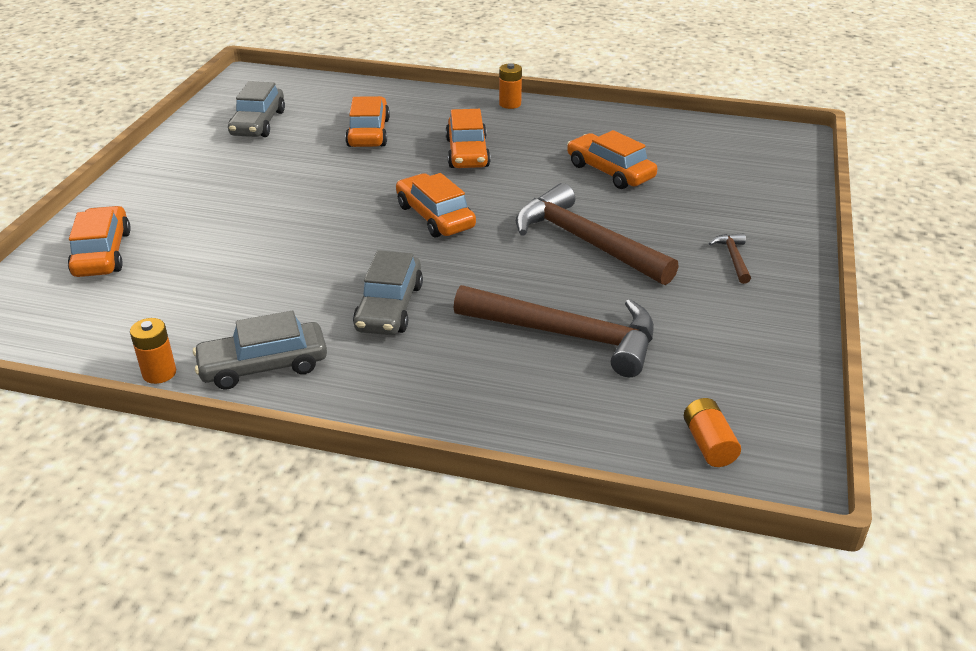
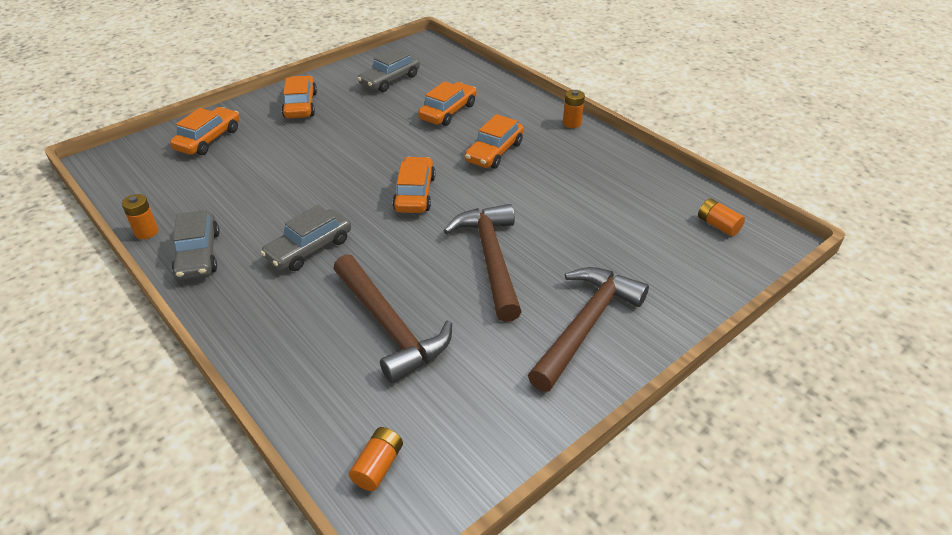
camera: 35 degrees right, 5 degrees up
(263, 366) = (198, 254): grey car -> grey car turned 120 degrees counterclockwise
(610, 171) = (579, 208): orange car -> orange car (300, 105)
(733, 258) = (586, 325): brown hammer -> brown hammer, size x2.38
(738, 143) = (718, 225): none -> orange battery

